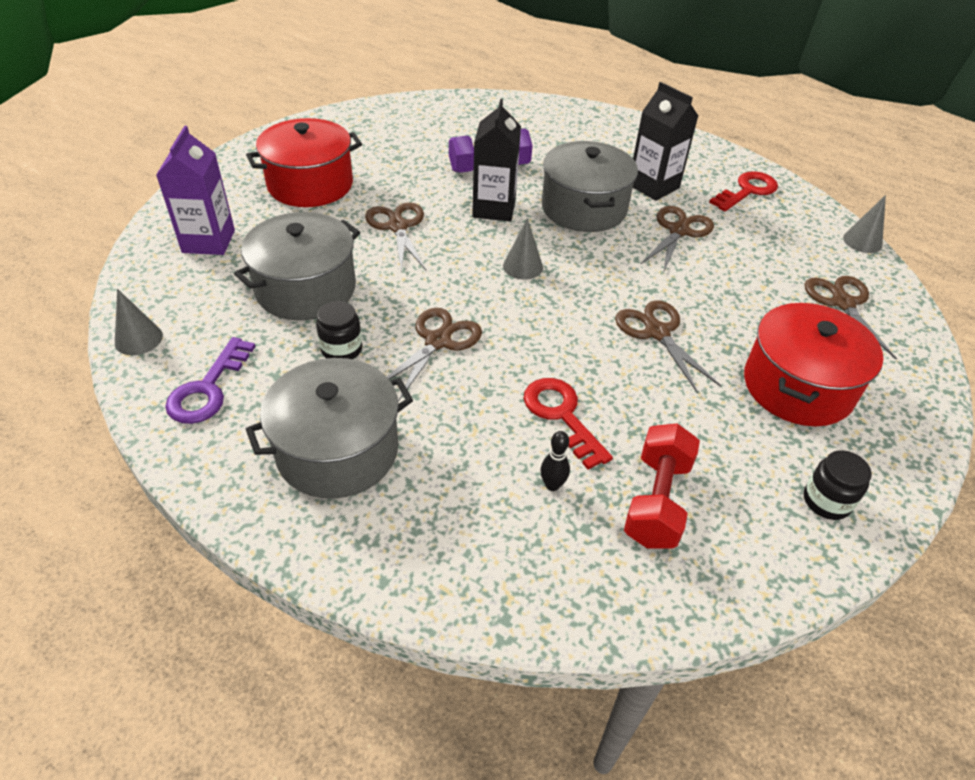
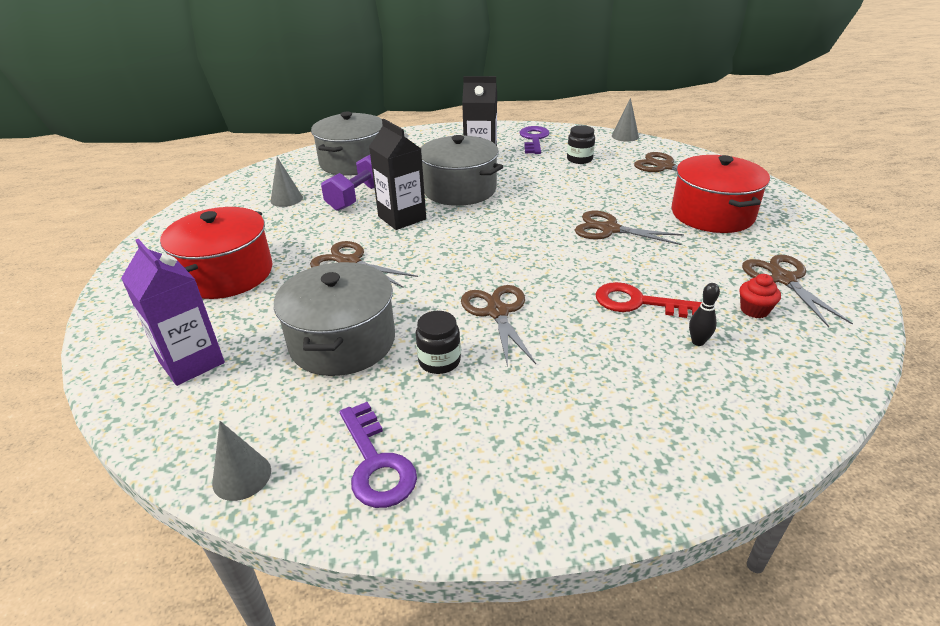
camera: 40 degrees left, 10 degrees down
(337, 450) = (547, 424): grey pot -> grey pot (353, 162)
(523, 266) = (477, 239): grey cone -> grey cone (286, 199)
(656, 501) = (754, 310): red dumbbell -> red cupcake
(678, 231) = (533, 175): brown scissors -> brown scissors (783, 279)
(747, 191) = (534, 139): red key -> purple key
(826, 501) = (810, 256): black jar -> black jar (579, 159)

